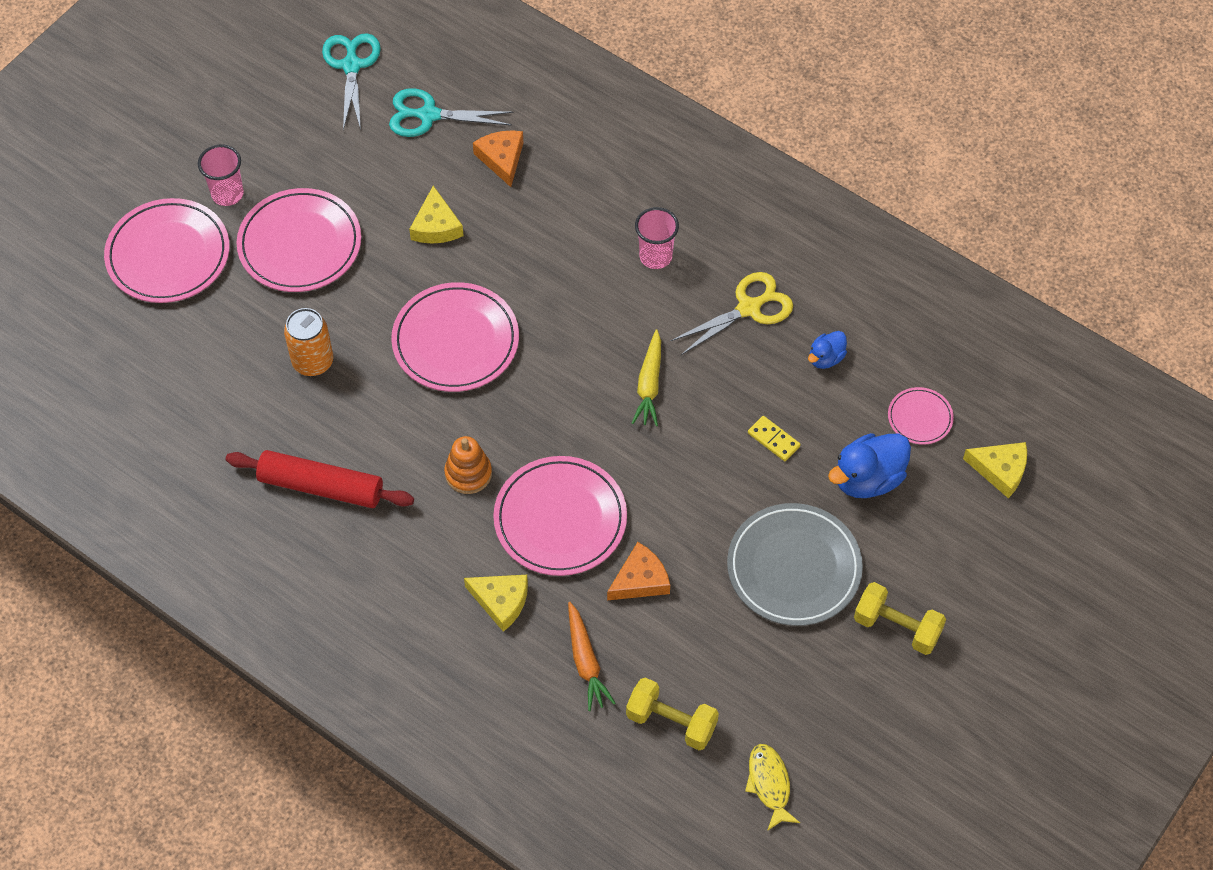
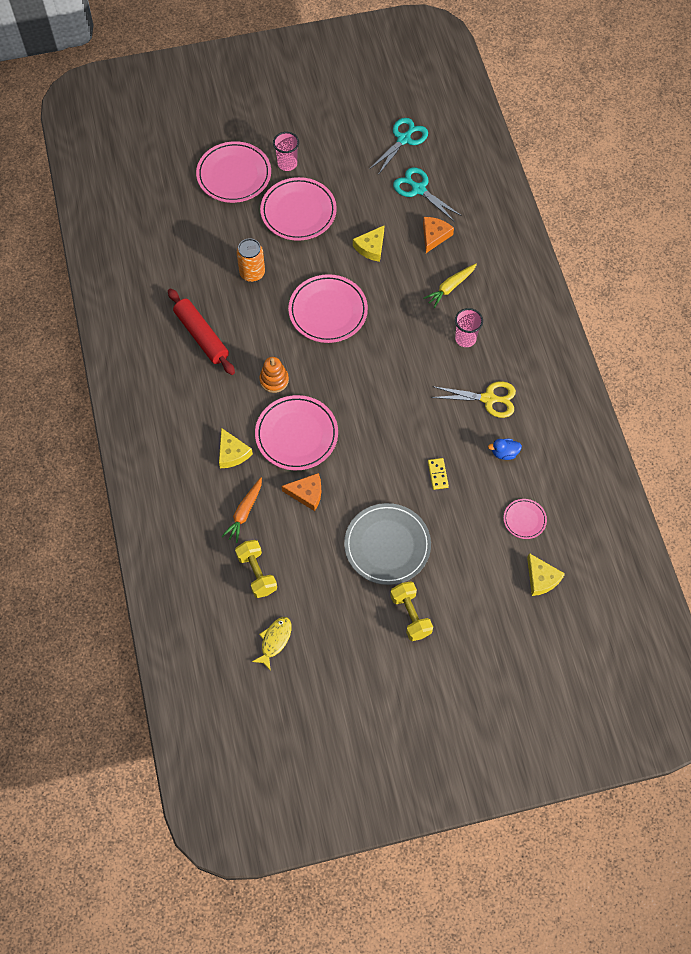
camera: 40 degrees right, 5 degrees up
(649, 385) = (401, 401): yellow carrot -> yellow carrot (450, 287)
(867, 479) = (467, 530): blue duck -> none

